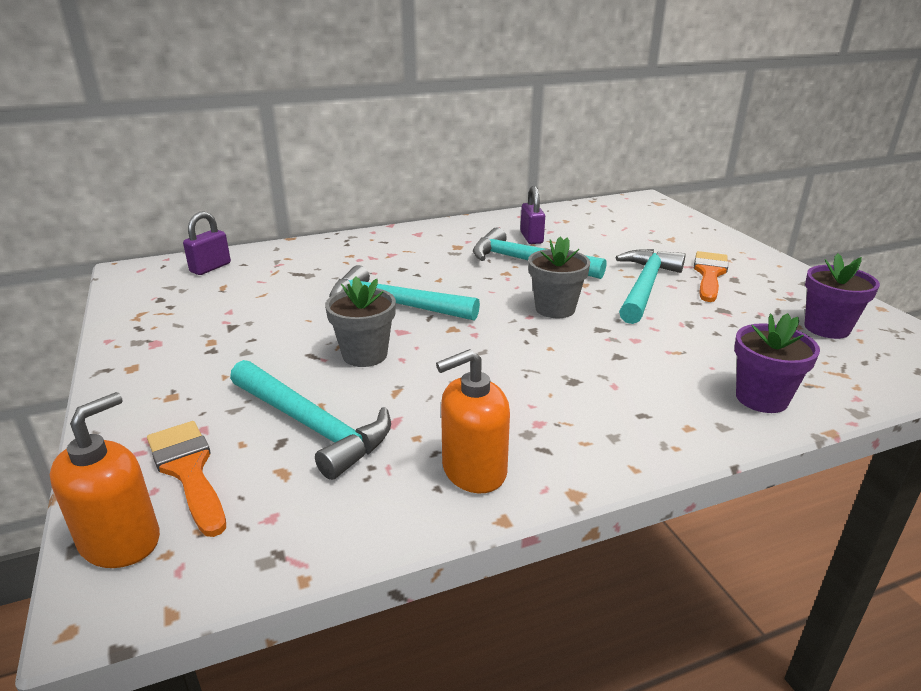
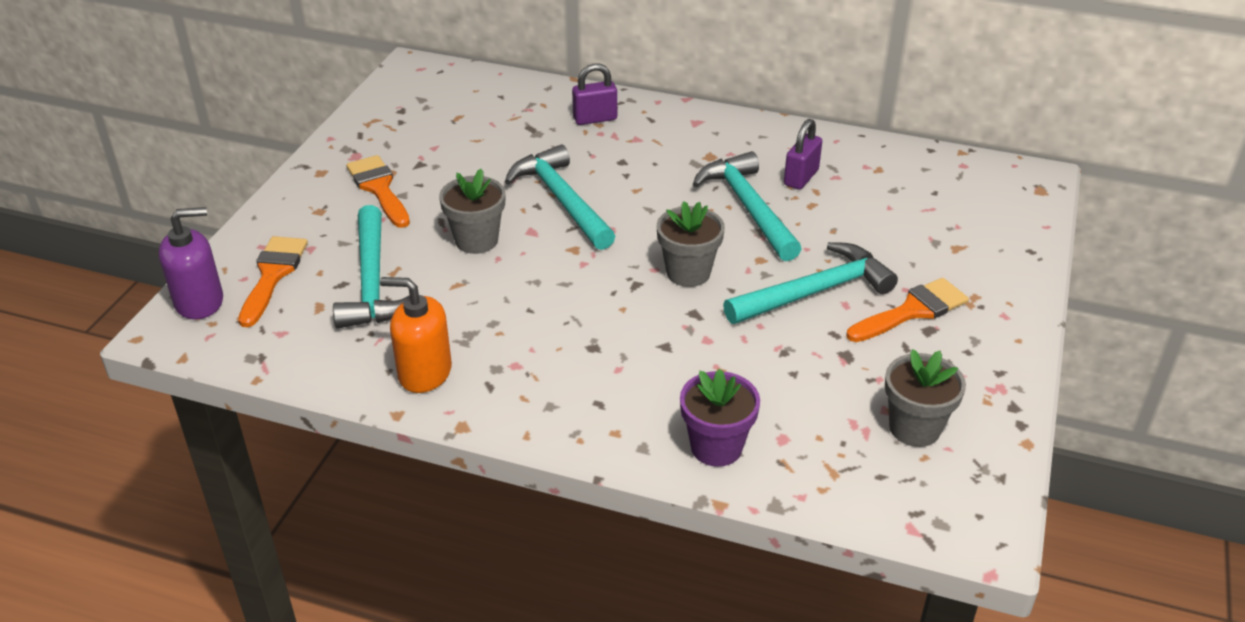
camera: 40 degrees right, 10 degrees up
(121, 541) = (199, 302): orange soap dispenser -> purple soap dispenser
(210, 268) = (471, 90): purple padlock -> purple padlock (595, 119)
(215, 356) = (379, 188): none -> orange brush
(826, 328) = (914, 428): purple flower pot -> grey flower pot

